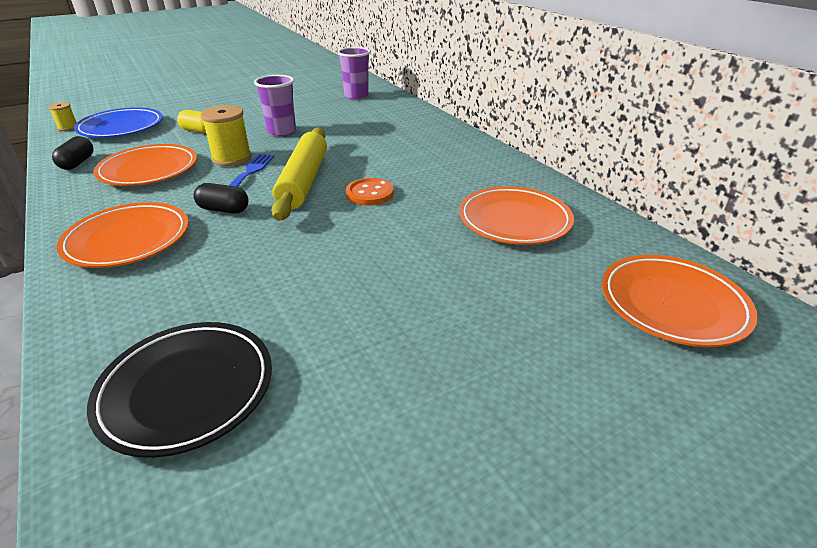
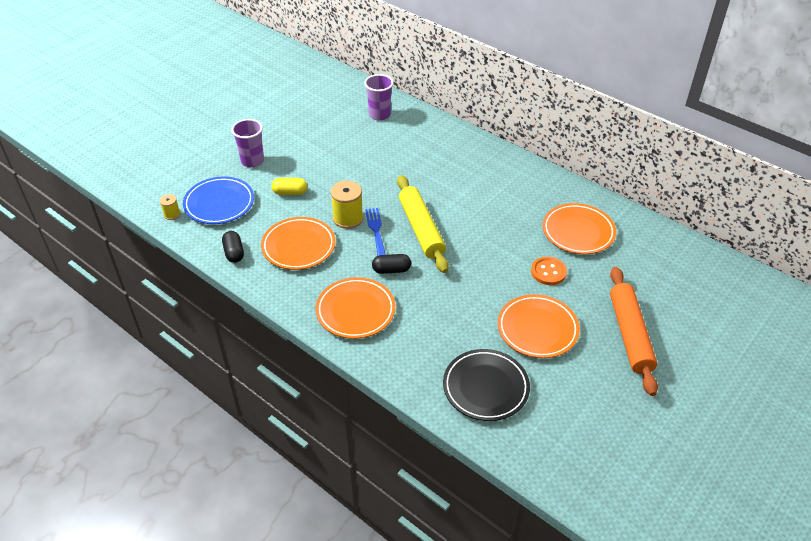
camera: 20 degrees left, 10 degrees up
(281, 131) = (357, 178): purple cup -> purple cup (252, 161)
(370, 193) = (475, 230): orange button -> orange button (548, 272)
(520, 375) = (630, 334): none -> orange rolling pin
(672, 304) = (684, 273): orange plate -> orange plate (537, 329)

